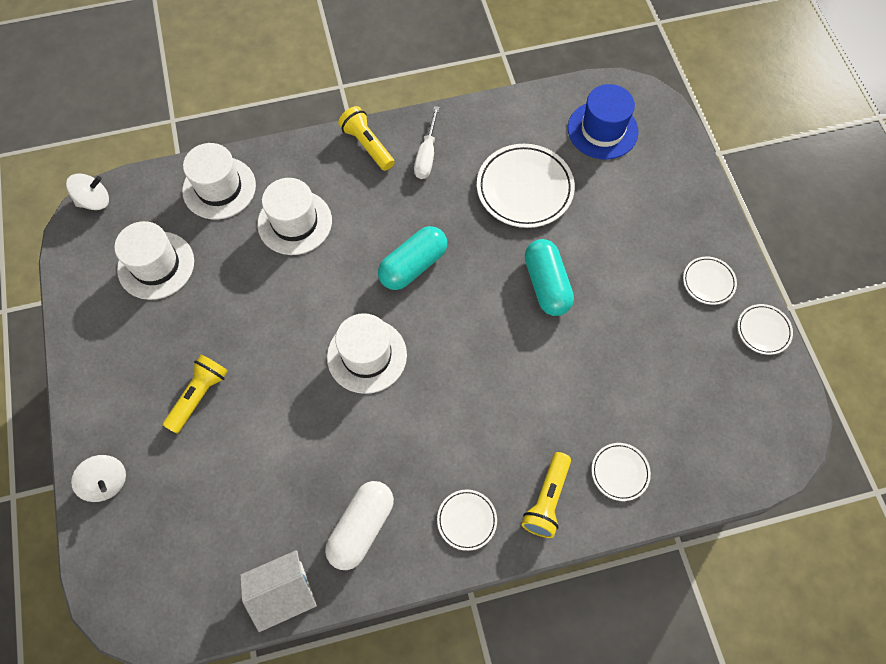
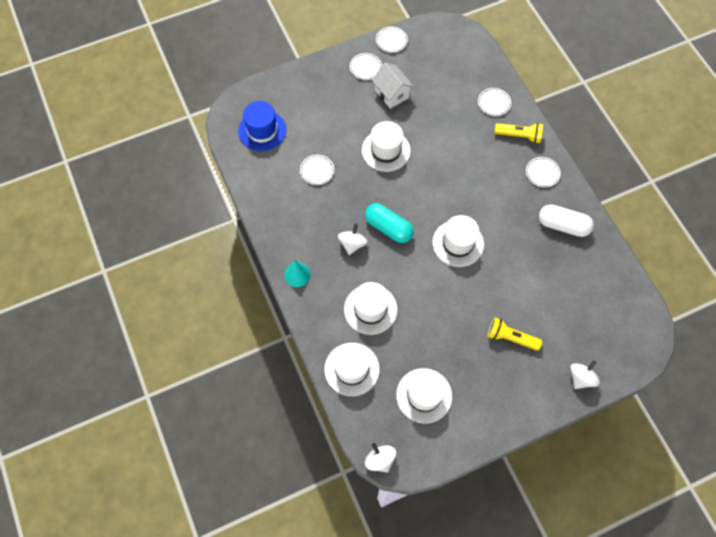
camera: 100 degrees left, 0 degrees up
(284, 593) = (610, 258): white house -> white house (391, 94)
(367, 145) = (297, 274): yellow flashlight -> turquoise cone
(397, 216) = (352, 244): none -> white spinning top
(427, 155) = (300, 234): white screwdriver -> none
(524, 188) = (317, 171): white plate -> white plate, size x0.52
(546, 285) = (386, 150): turquoise capsule -> white hat

